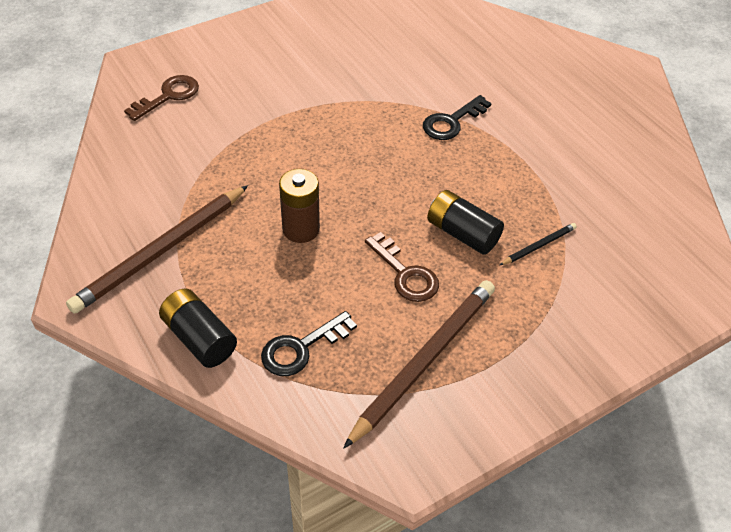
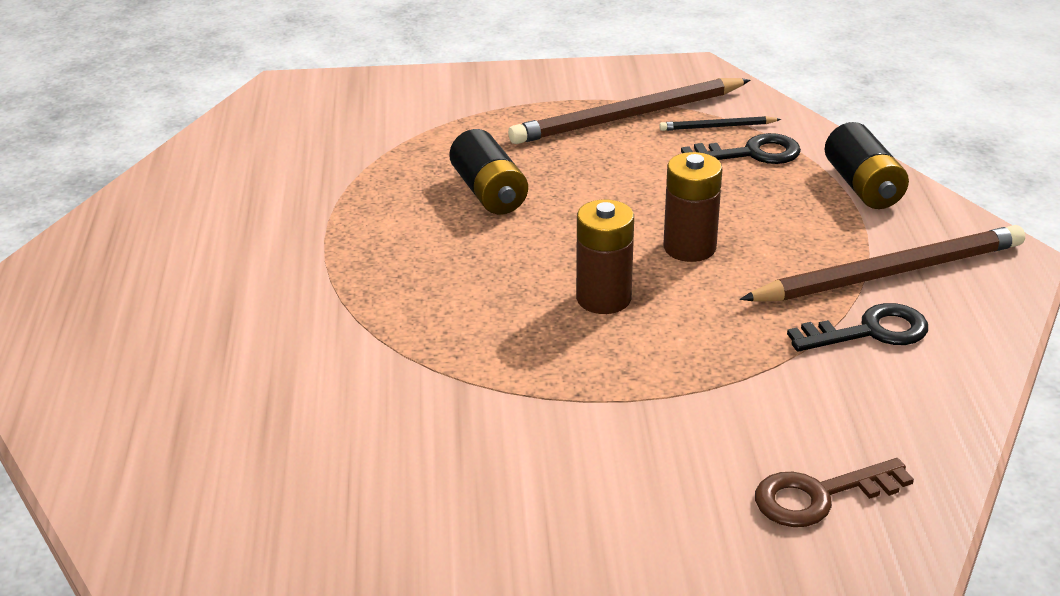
camera: 150 degrees left, 15 degrees down
(331, 172) = (603, 298): none -> brown battery
(405, 274) = (591, 177): brown key -> none
(452, 122) = (367, 312): black key -> black key (869, 332)
(538, 246) = (413, 161): black pencil -> black pencil (717, 127)

